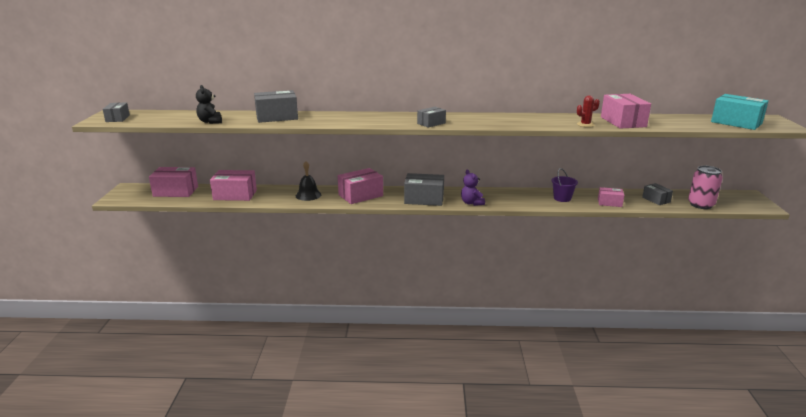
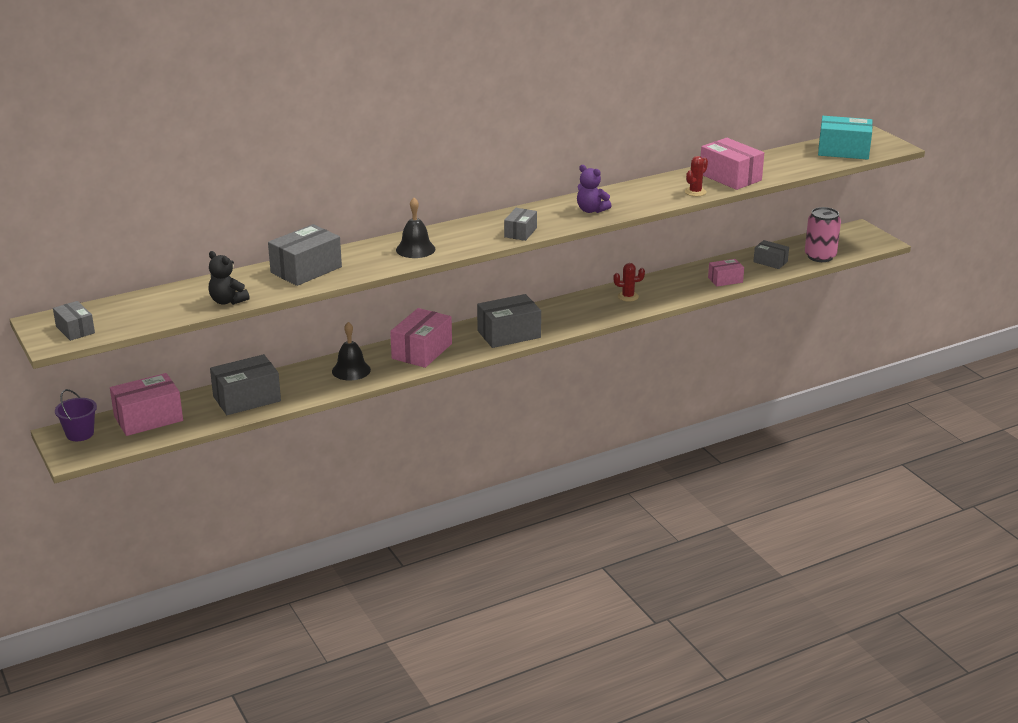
camera: 30 degrees left, 5 degrees up
(235, 195) = (247, 399): pink box -> grey box
(354, 119) = (415, 249): none -> black bell
(471, 203) = (572, 324): purple teddy bear -> purple teddy bear (591, 210)
(527, 197) = (628, 296): none -> red cactus
(562, 198) = (669, 288): purple bucket -> purple bucket (80, 434)

